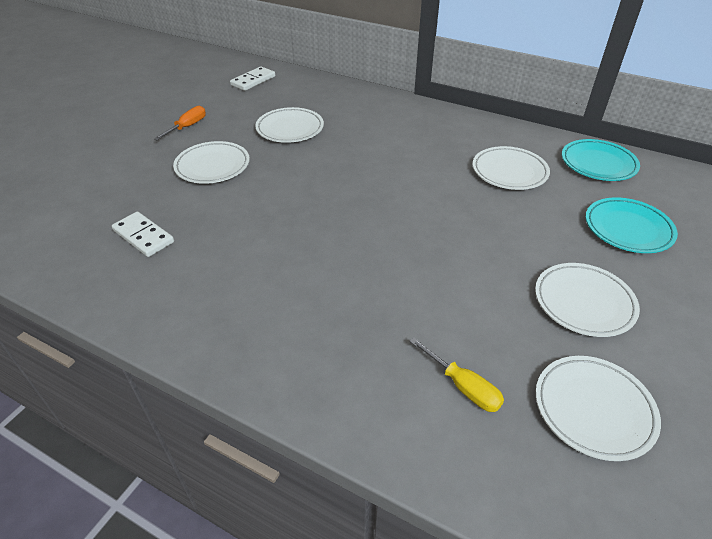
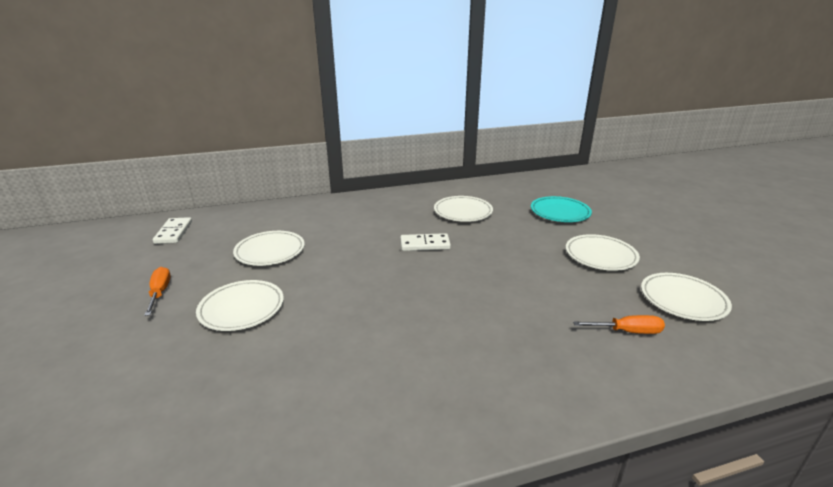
camera: 45 degrees left, 15 degrees down
(143, 236) = (264, 397): white domino -> white domino (425, 244)
(462, 386) = (627, 331): yellow screwdriver -> orange screwdriver
(598, 164) = (497, 189): turquoise plate -> none

